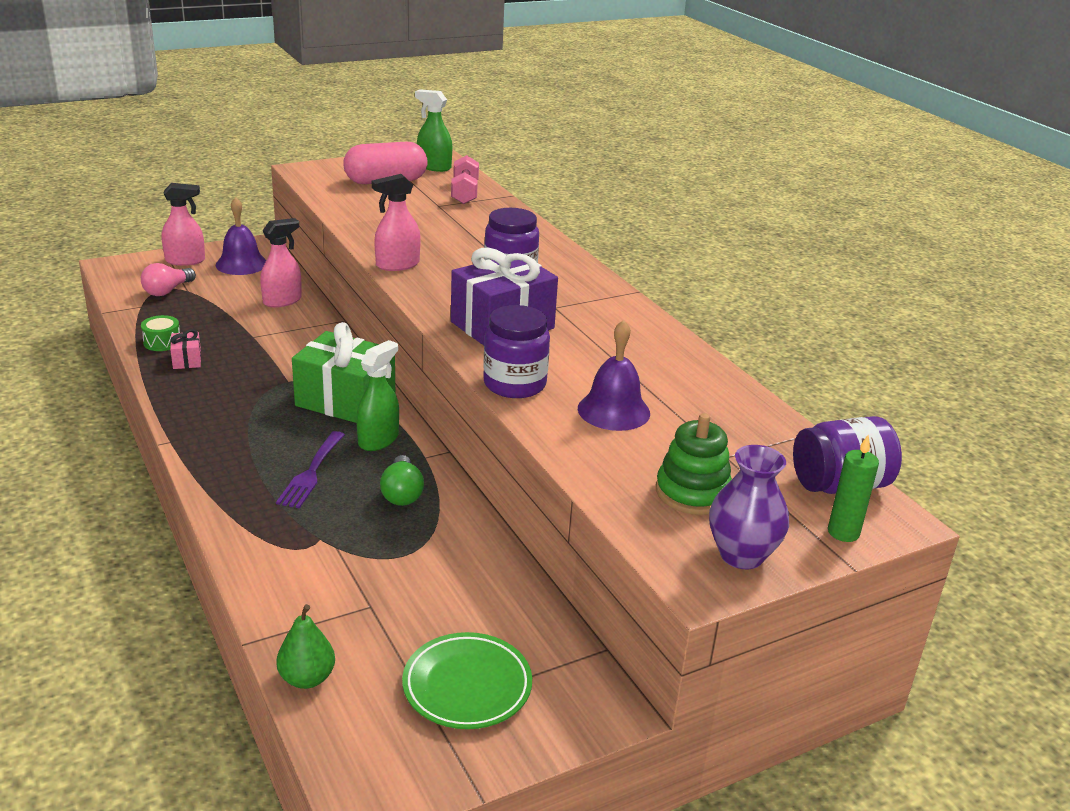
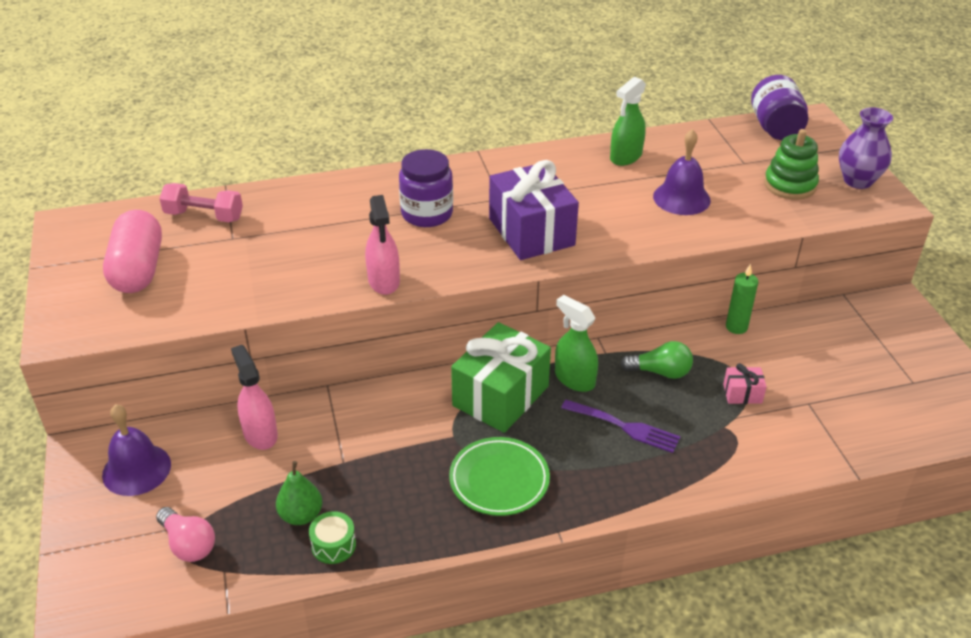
camera: 75 degrees left, 10 degrees up
(185, 260) = (98, 527): pink spray bottle -> none
(187, 360) = (385, 521): pink gift -> pink gift (742, 393)
(307, 678) = (892, 443): green pear -> green pear (301, 515)
(434, 167) = (109, 229): green spray bottle -> green spray bottle (625, 157)
(467, 686) = (888, 362): green plate -> green plate (499, 480)
(514, 384) = (638, 239): purple jar -> none
(843, 532) = (828, 139): green candle -> green candle (736, 327)

